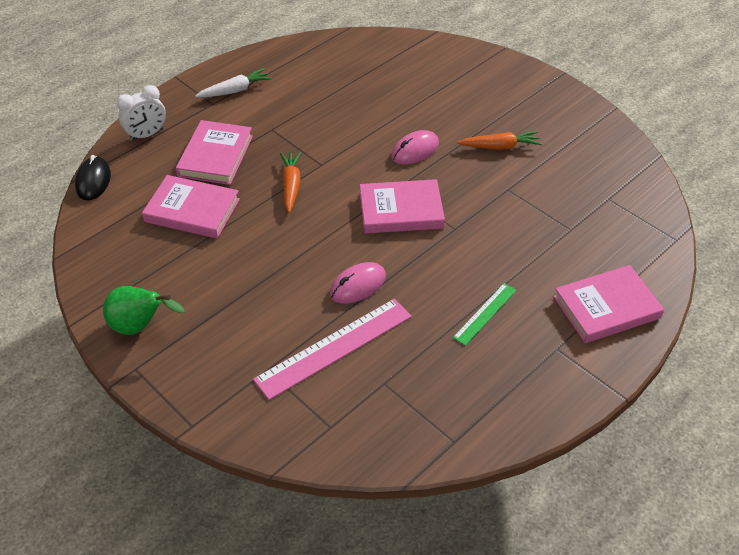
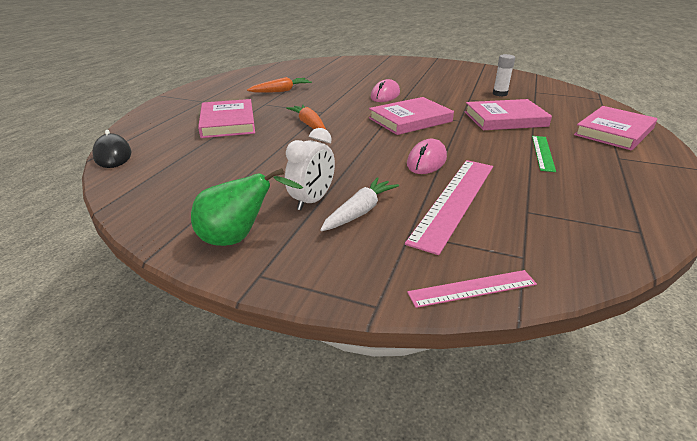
camera: 25 degrees left, 15 degrees down
(147, 135) = (153, 123): white clock -> white clock (312, 201)
(192, 210) = (231, 152): pink book -> pink book (505, 119)
(235, 90) = (217, 93): white carrot -> white carrot (359, 212)
(265, 438) = (472, 288): none -> pink ruler
(500, 146) = (439, 85): orange carrot -> orange carrot (281, 91)
(556, 189) = (500, 94): none -> white glue stick

